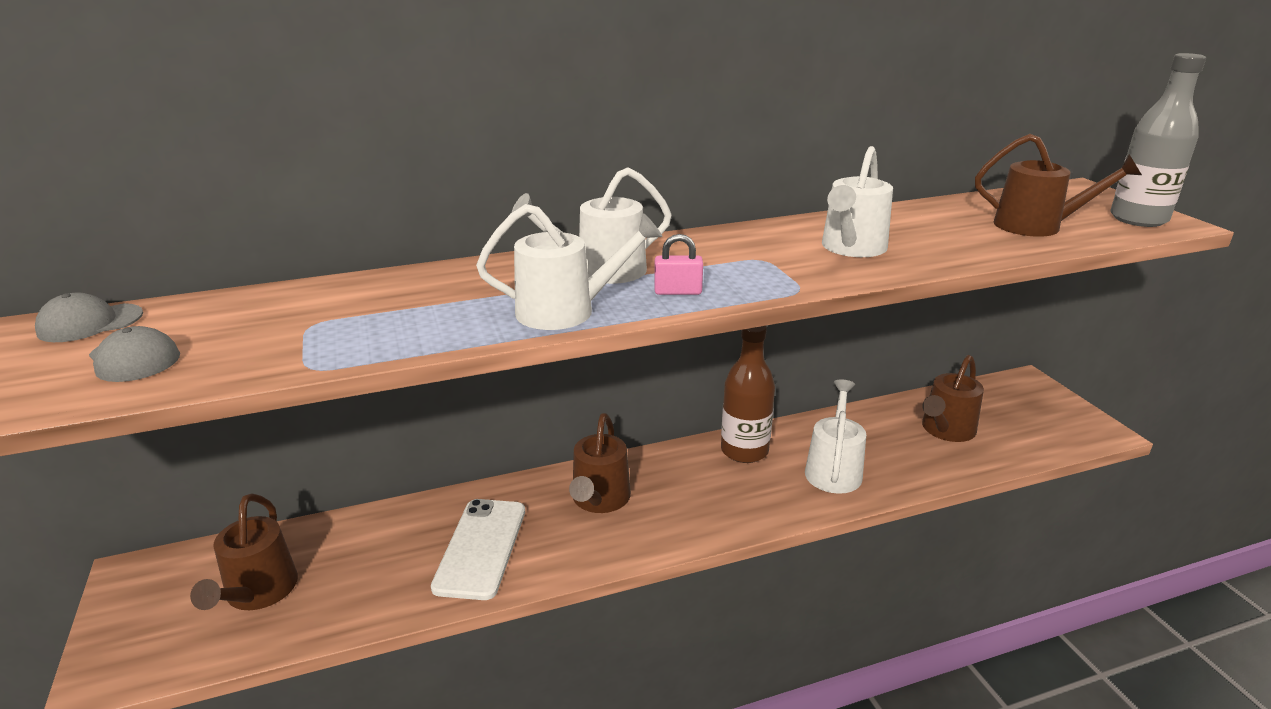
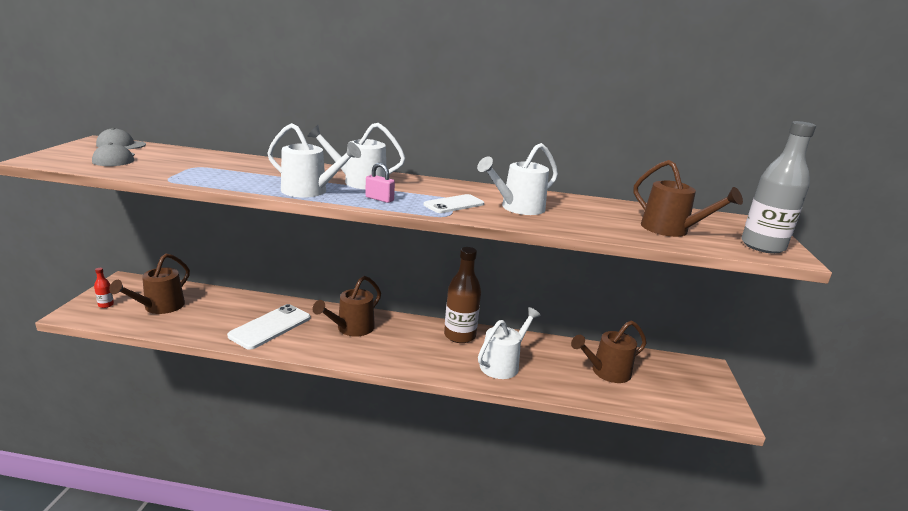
camera: 25 degrees right, 5 degrees down
(149, 632) = (106, 305): none -> red bottle
(777, 268) = (454, 204): none -> white phone

